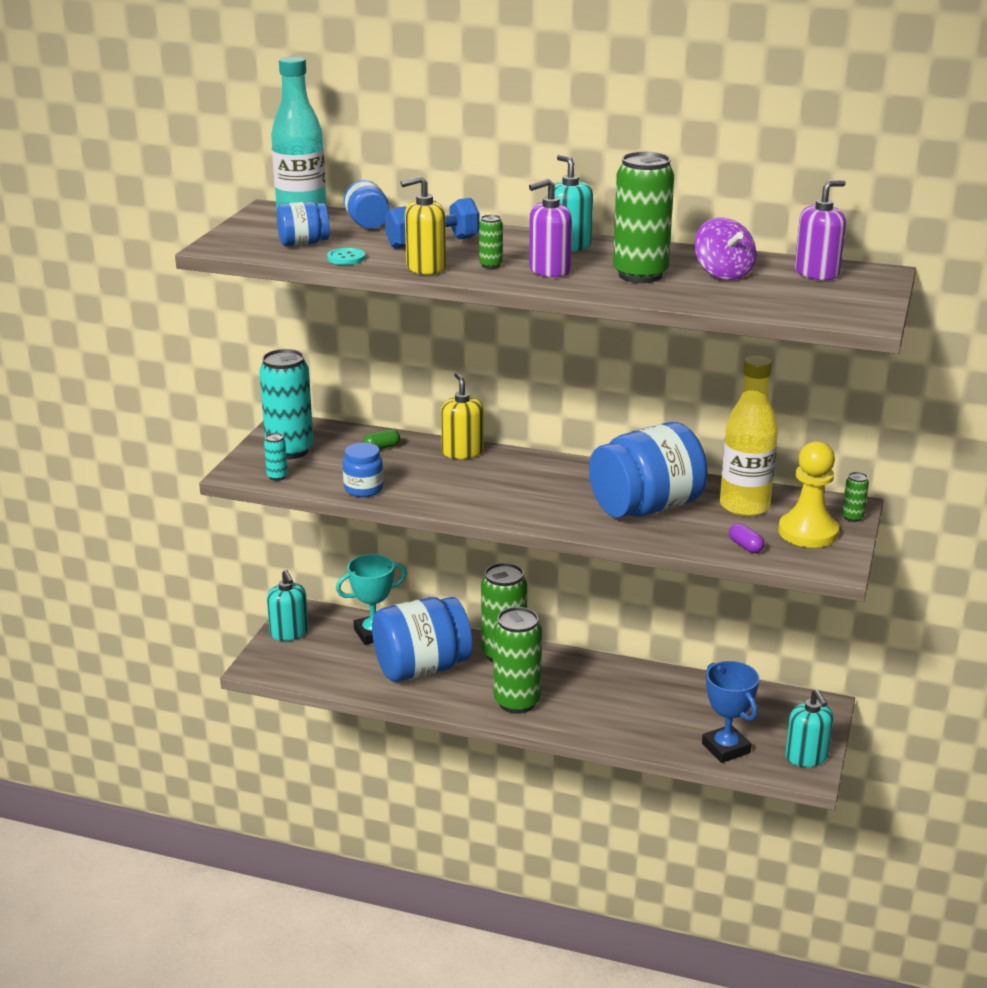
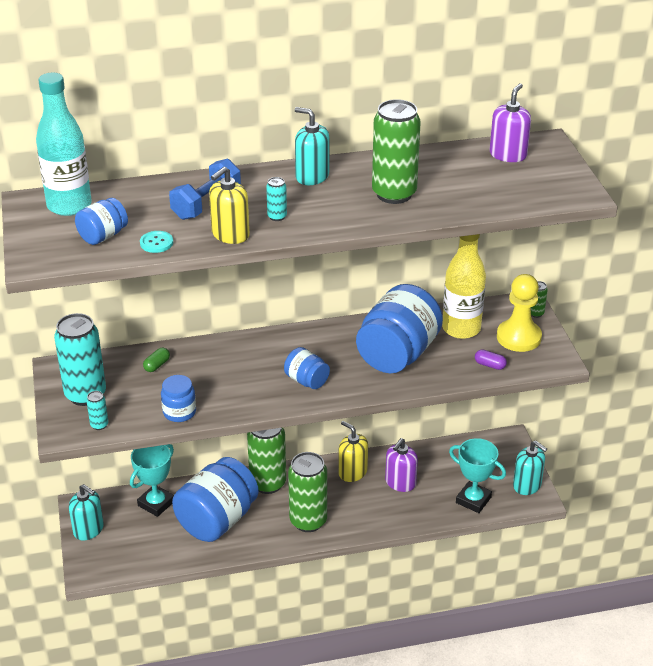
camera: 30 degrees left, 10 degrees up
(367, 224) = (131, 196): blue jar -> blue jar (306, 380)
(462, 452) = (223, 348): yellow soap dispenser -> yellow soap dispenser (352, 472)
(490, 265) = (277, 217): green can -> turquoise can
(549, 270) = (325, 209): purple soap dispenser -> purple soap dispenser (400, 483)
(723, 273) = (448, 174): purple spinning top -> none
(726, 748) = (473, 500): blue trophy -> turquoise trophy

